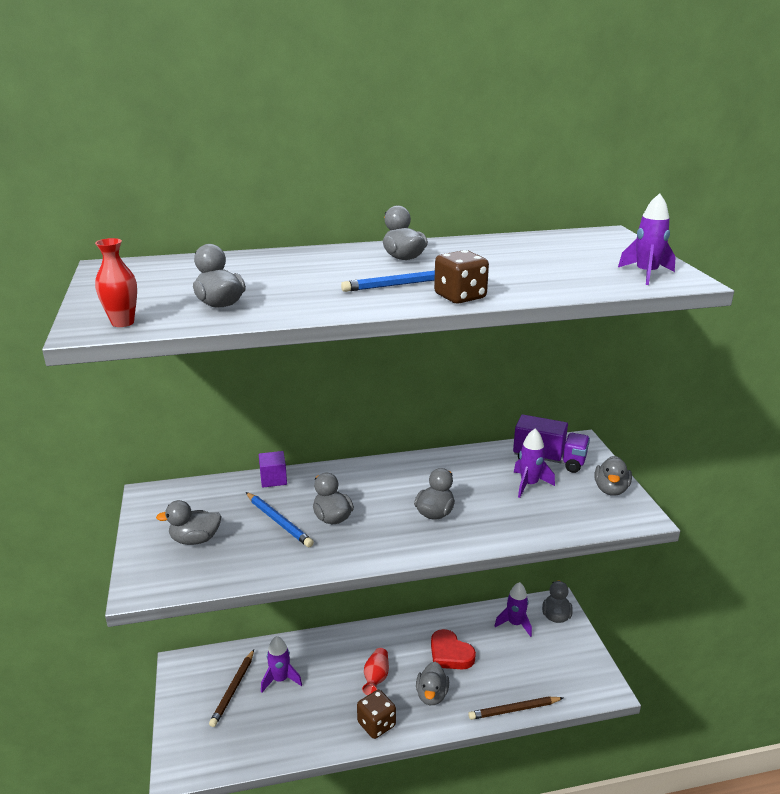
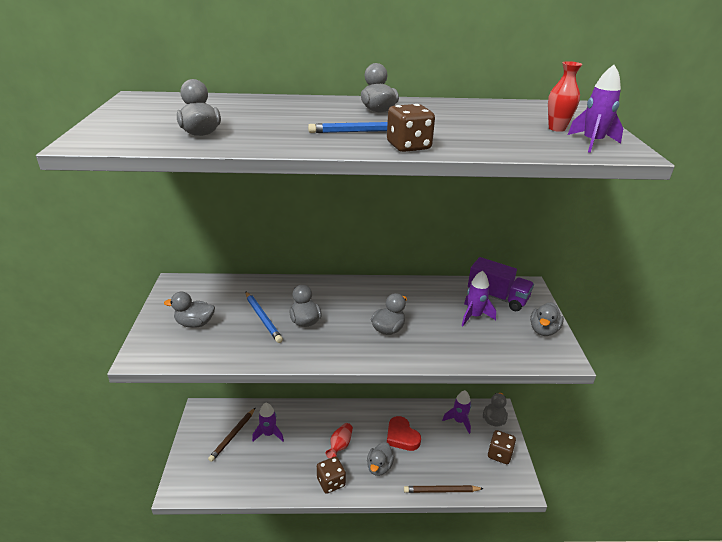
camera: 10 degrees right, 5 degrees up
(122, 323) = (113, 140): red vase -> red vase (556, 128)
(273, 479) = (271, 283): purple cube -> none
(572, 655) = (499, 454): none -> brown dice

